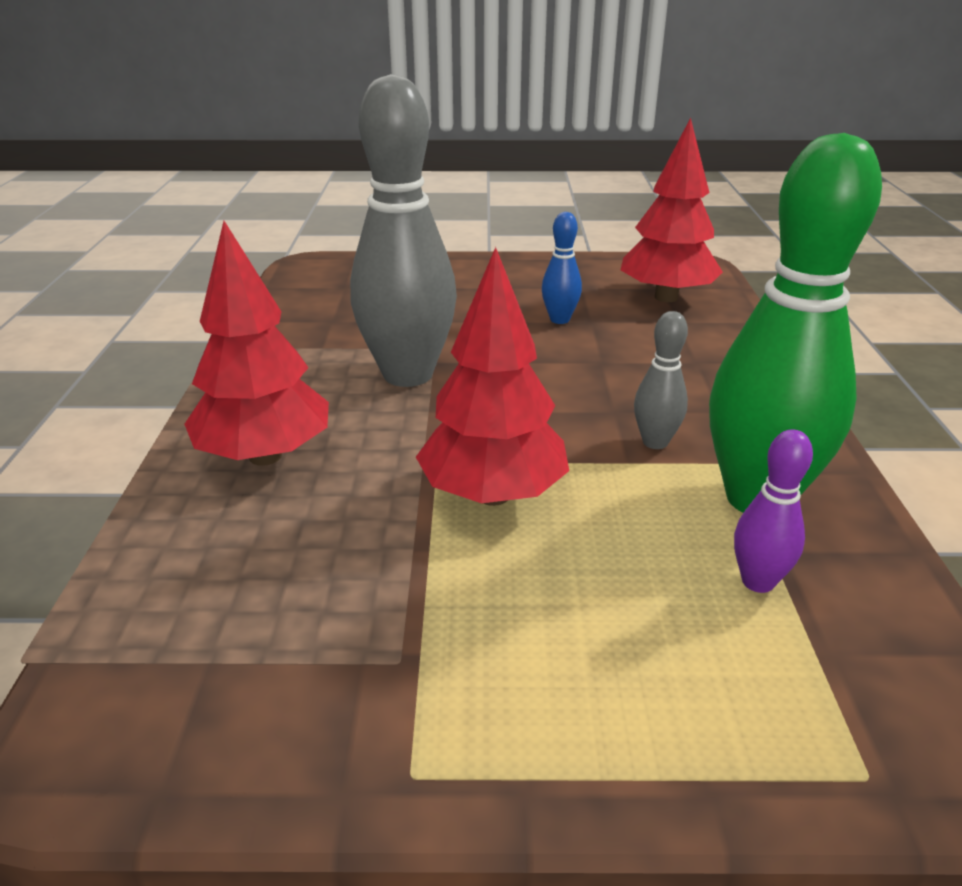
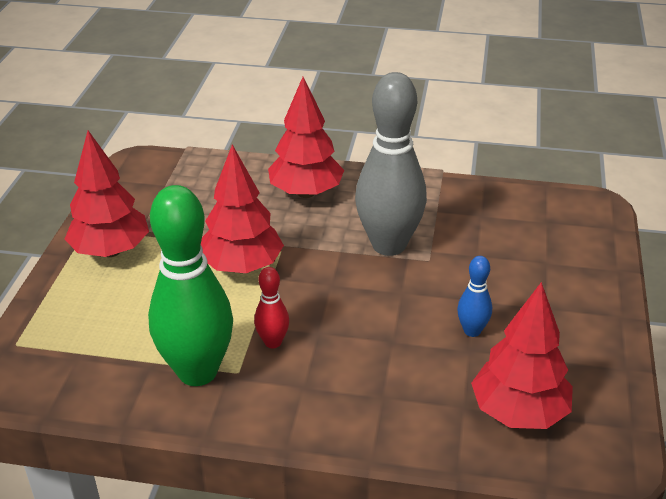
camera: 100 degrees right, 5 degrees up
(490, 694) = (111, 251): none -> red tree
(655, 442) = (273, 342): grey bowling pin -> red bowling pin
(757, 581) = (132, 348): purple bowling pin -> none

